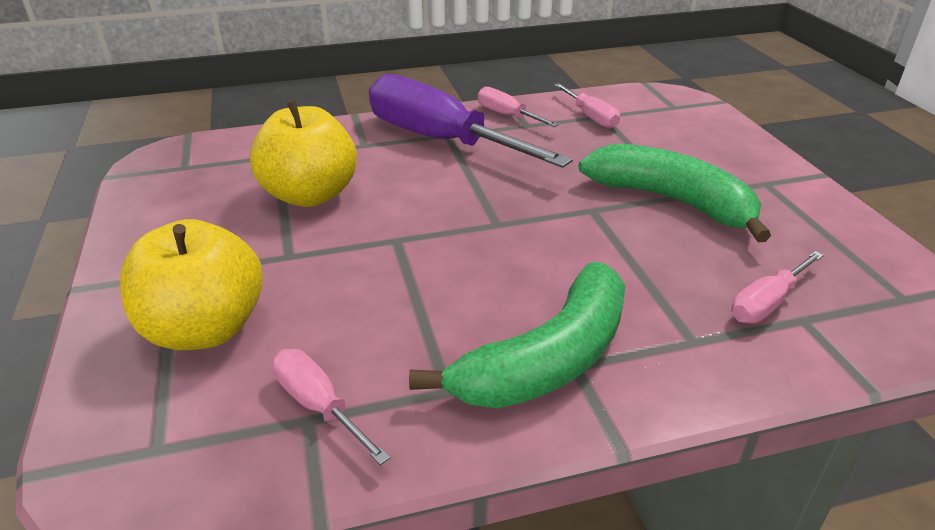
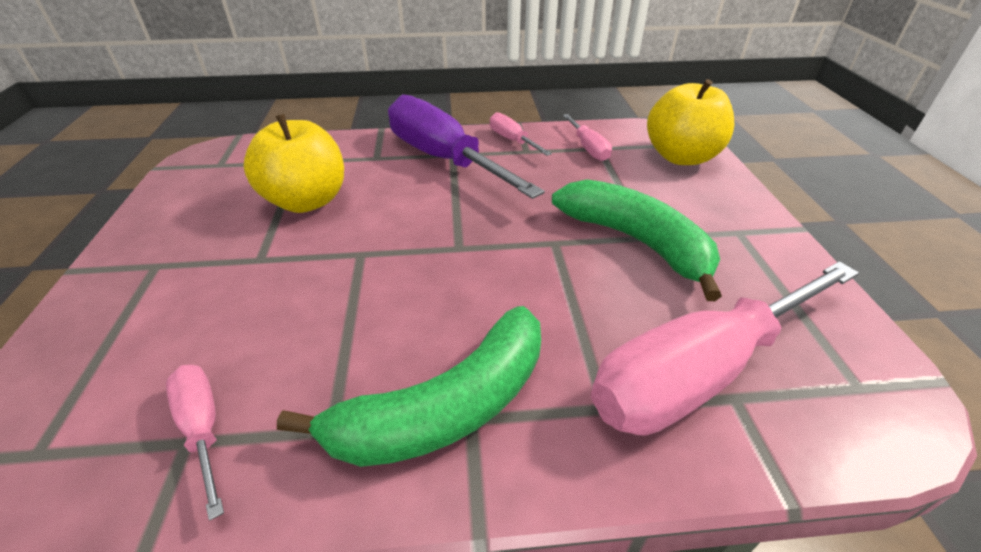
camera: 10 degrees right, 5 degrees up
(205, 329) = (149, 326): yellow apple -> yellow apple (681, 157)
(767, 303) = (700, 371): pink screwdriver -> pink screwdriver, size x2.21

